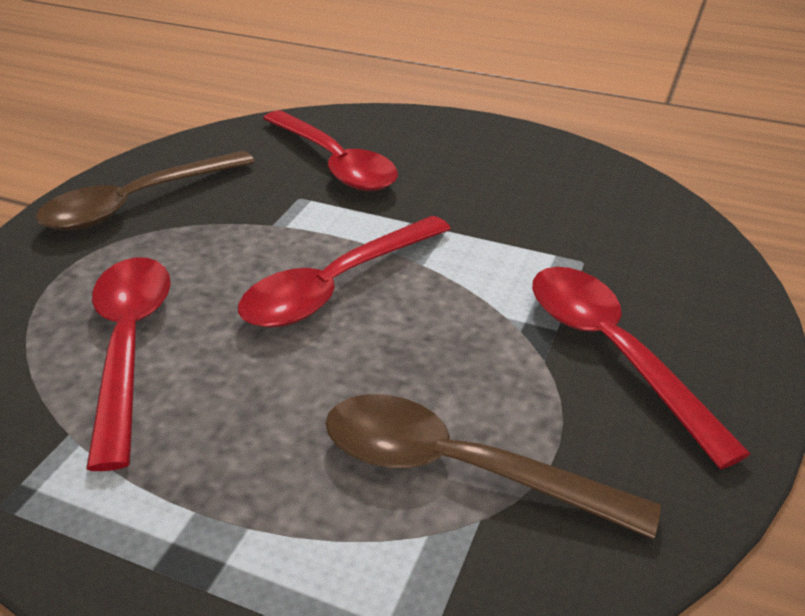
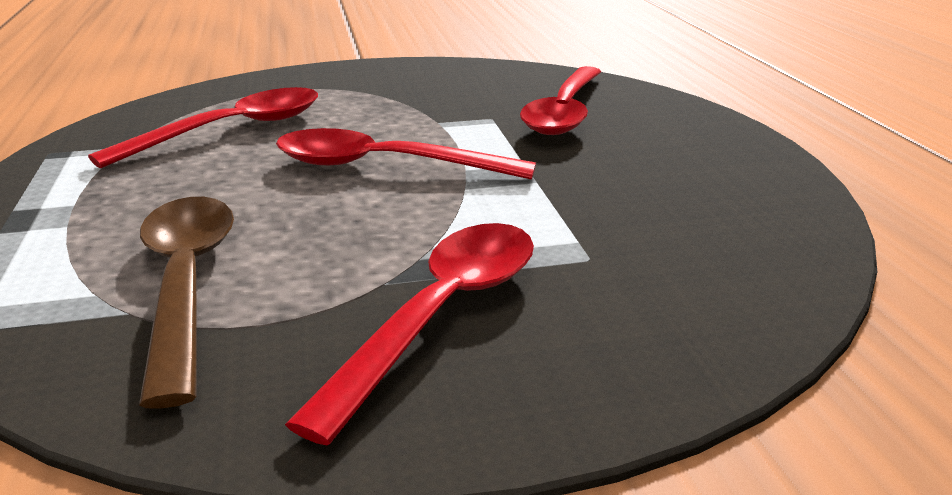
camera: 55 degrees right, 10 degrees down
(137, 203) = (400, 79): brown spoon -> none

